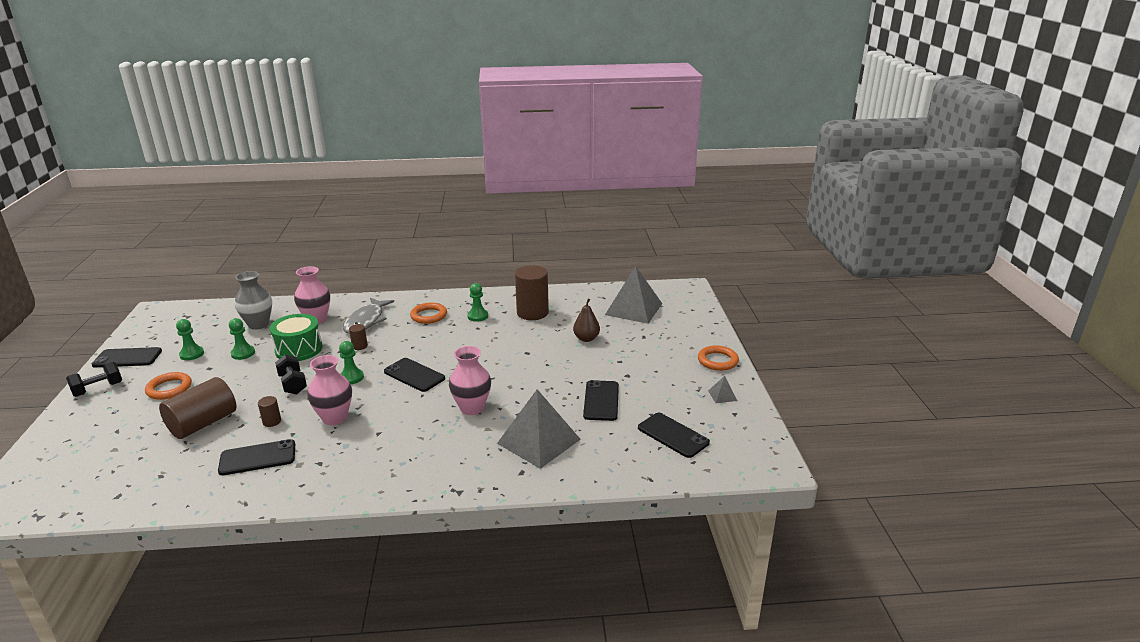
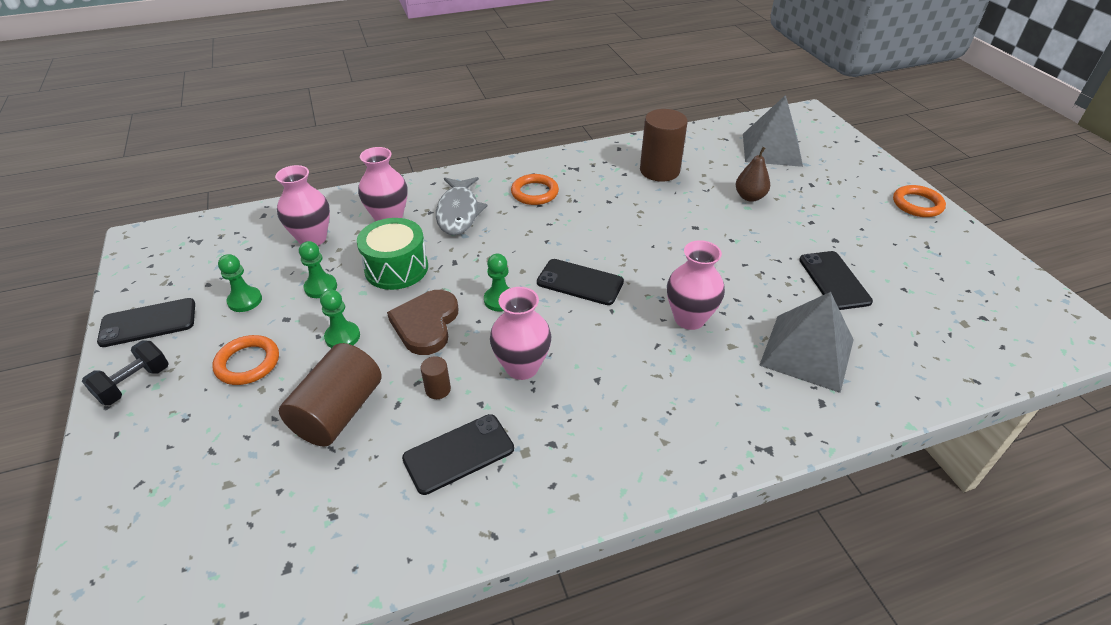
camera: 15 degrees left, 15 degrees up
(258, 324) = (312, 239): grey vase -> pink vase
(293, 384) = (426, 324): black dumbbell -> brown heart
(359, 346) = (476, 250): brown cylinder -> none
(478, 316) = (596, 185): green pawn -> green pawn (342, 337)
(673, 435) = (951, 314): black phone -> none
(722, 395) = (959, 250): grey pyramid -> none

